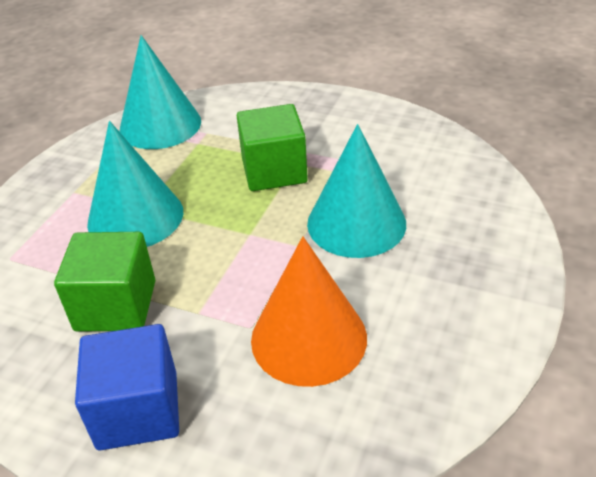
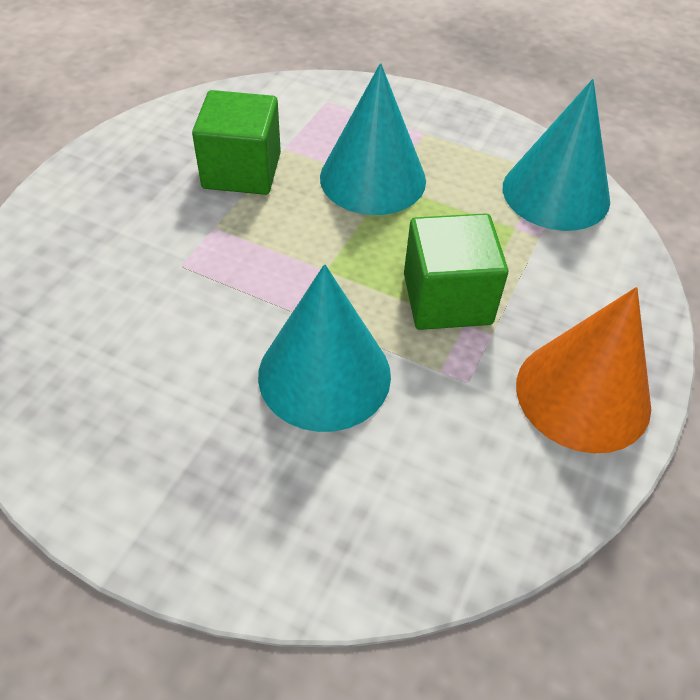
camera: 90 degrees right, 10 degrees up
(138, 410) = (112, 189): blue cube -> none
(309, 338) = (148, 309): orange cone -> orange cone (583, 394)

